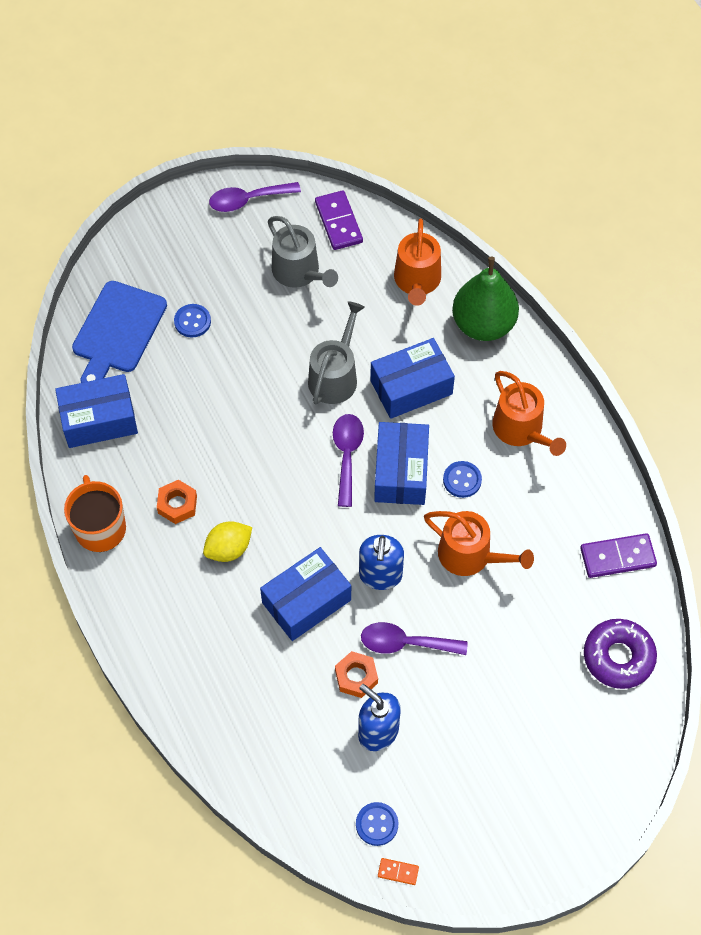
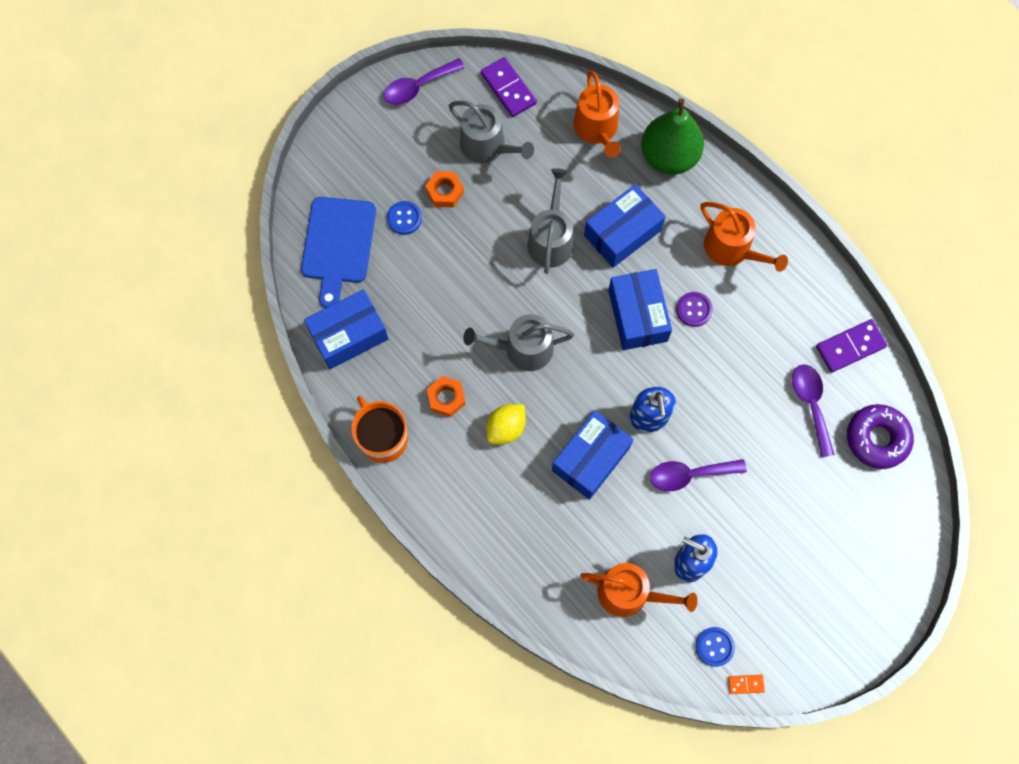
camera: 15 degrees left, 10 degrees up
(271, 476) = (522, 349): none -> grey watering can
(347, 455) = (584, 312): purple spoon -> purple spoon (811, 404)
(356, 677) = (656, 517): orange nut -> orange nut (445, 192)
(462, 480) = (694, 310): blue button -> purple button
(470, 555) = (722, 378): orange watering can -> orange watering can (629, 593)

